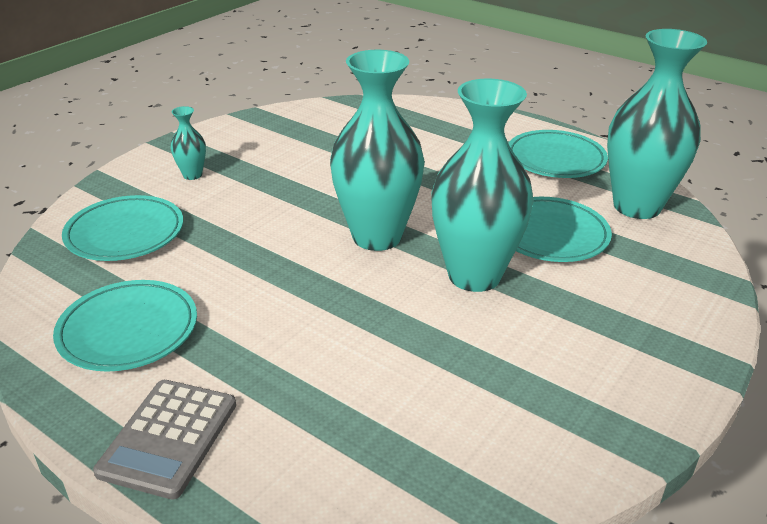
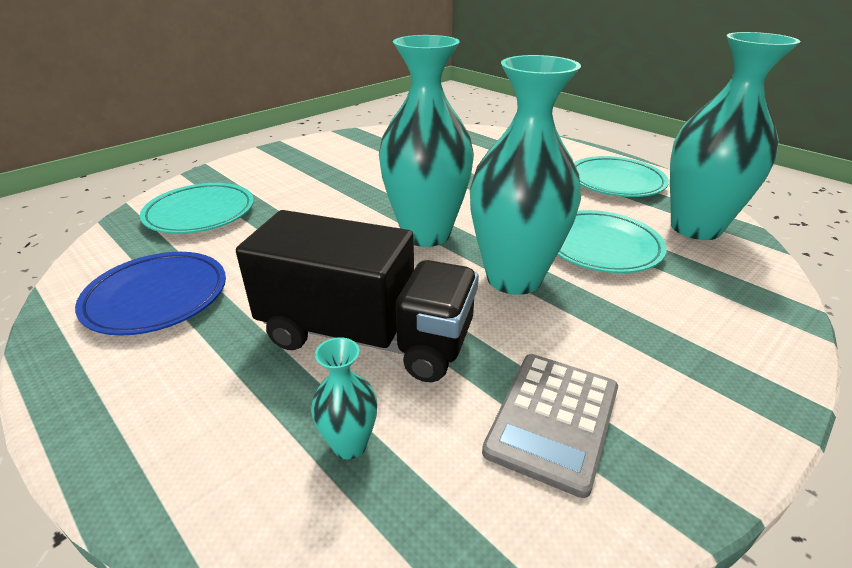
camera: 10 degrees right, 0 degrees up
(128, 330) = (157, 297): turquoise plate -> blue plate
(169, 438) = (135, 414): grey calculator -> grey calculator (553, 420)
(192, 175) = (281, 172): turquoise vase -> turquoise vase (350, 444)
(352, 346) = (366, 336): none -> black truck

